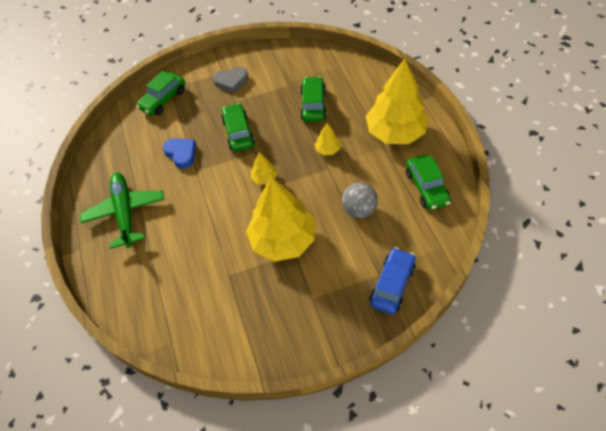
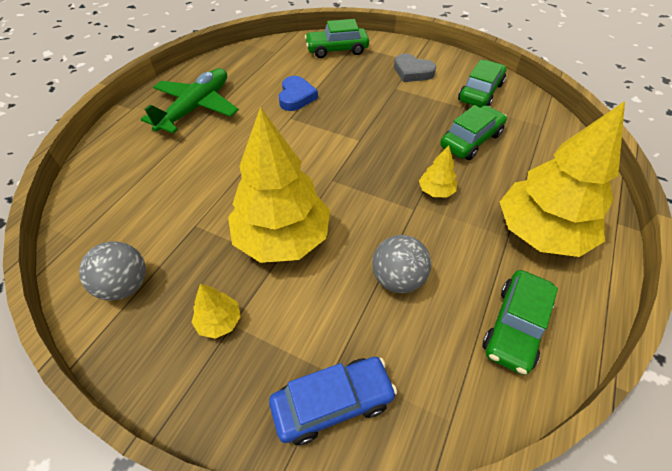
camera: 40 degrees right, 5 degrees down
(235, 334) = (125, 285): none -> grey ball
(238, 132) = (365, 114): green car -> green car (480, 92)
(264, 178) = (339, 168): yellow tree -> yellow tree (219, 321)

